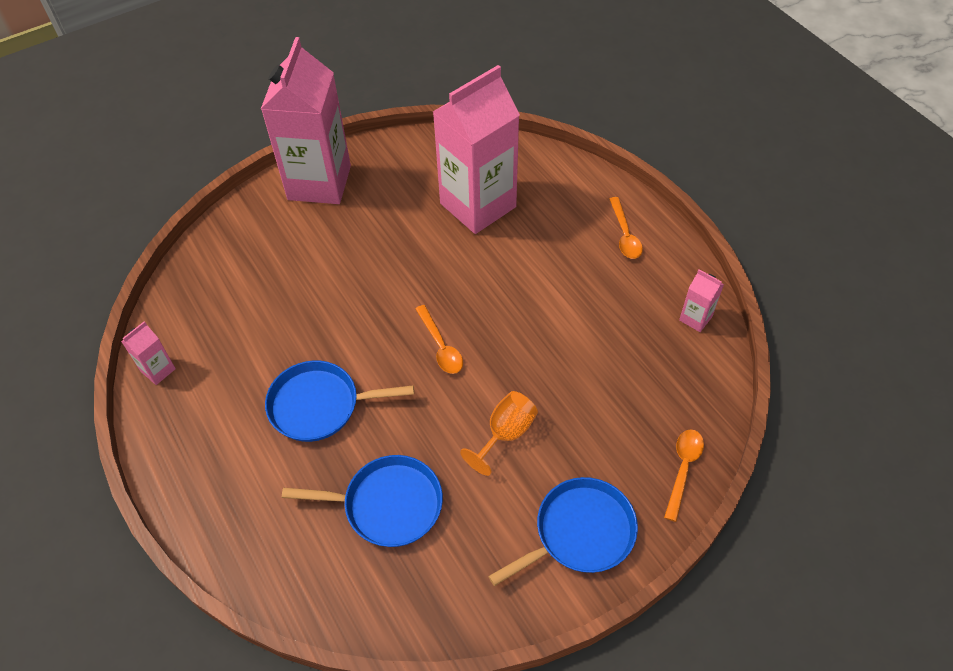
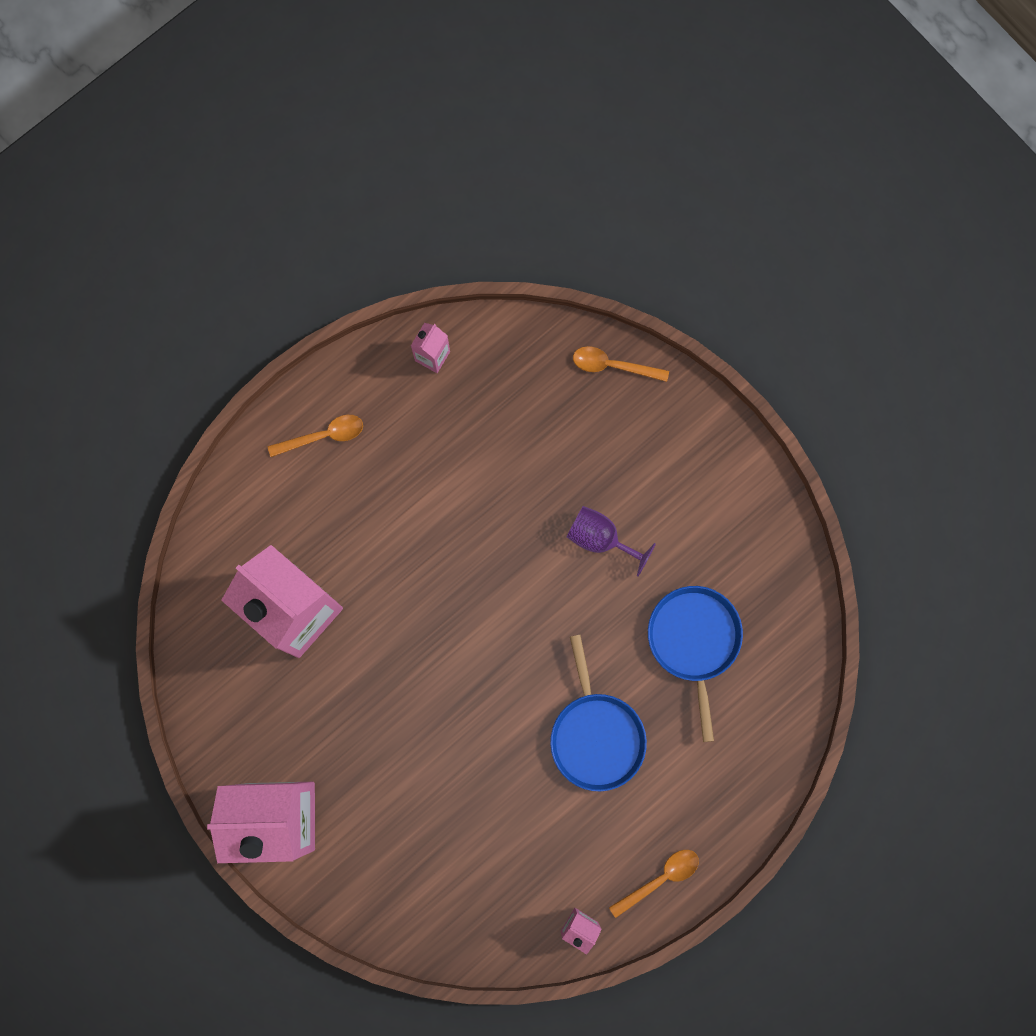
camera: 100 degrees left, 25 degrees up
(440, 346) = (505, 621): orange spoon -> orange spoon (660, 879)
(505, 434) = (600, 538): orange goblet -> purple goblet
(580, 532) = (692, 456): blue pan -> none

